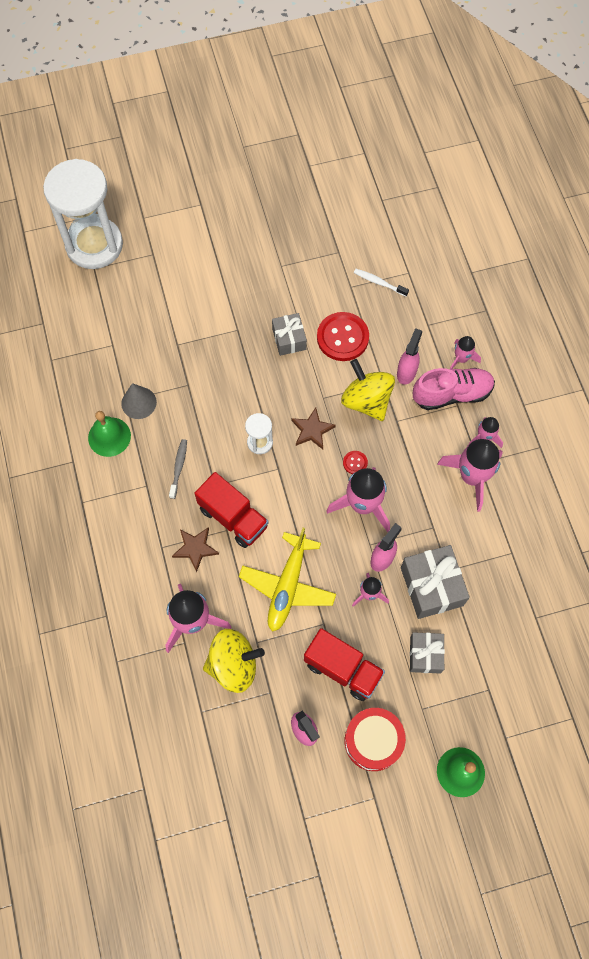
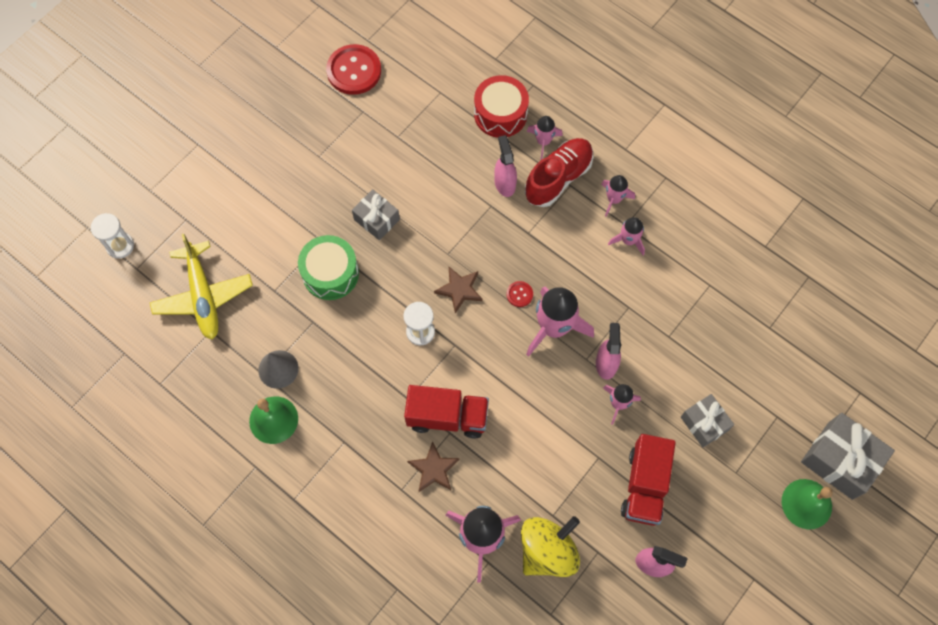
camera: 35 degrees left, 0 degrees up
(94, 245) = (120, 246): white hourglass -> white hourglass, size x0.42
(179, 467) = (362, 405): grey toothbrush -> none
(226, 357) = (330, 273): none -> green drum
(287, 586) = (542, 446): yellow plane -> yellow plane (203, 296)
(342, 337) = (424, 188): red button -> red button (354, 71)
(343, 669) = (644, 485): red truck -> red truck turned 105 degrees clockwise
(366, 401) = (488, 232): yellow spinning top -> none
(373, 741) = (716, 530): red drum -> red drum (500, 114)
(379, 282) = (420, 117): white toothbrush -> none
(431, 586) = (665, 360): grey gift -> grey gift (840, 460)
(452, 394) = (558, 178): pink shoe -> red shoe
(471, 476) = (628, 240): pink rocket -> pink rocket, size x0.54

